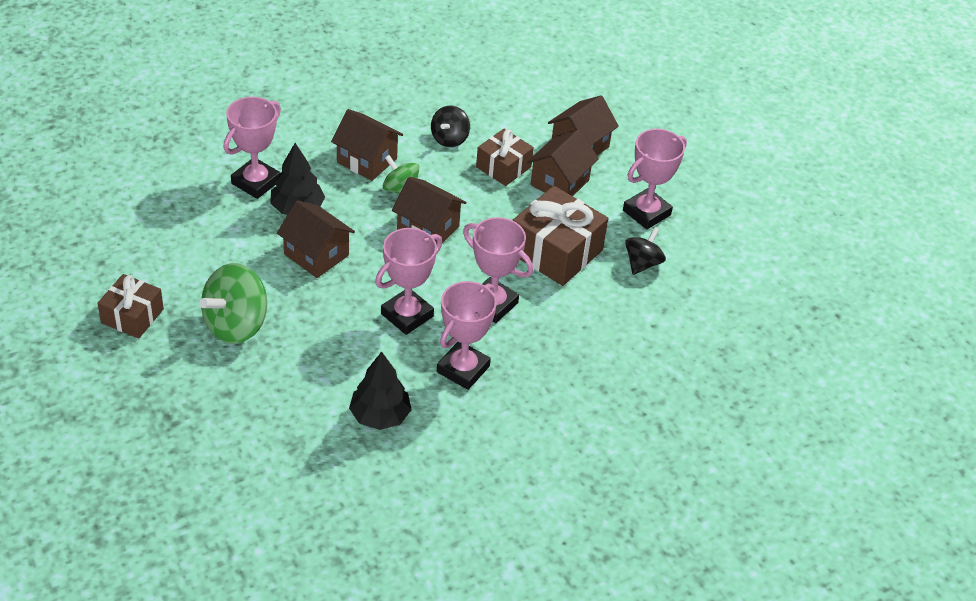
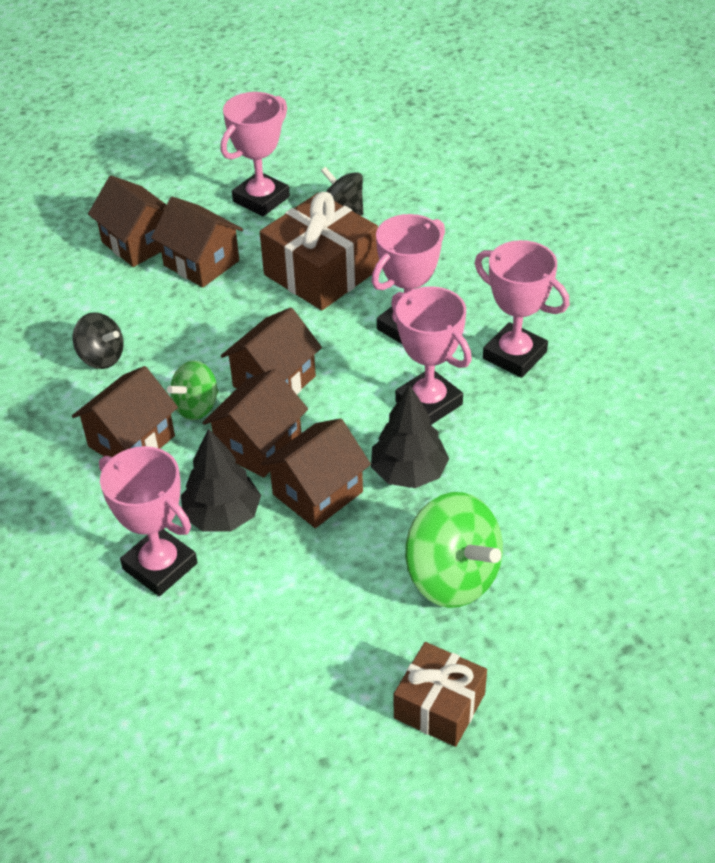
camera: 80 degrees left, 0 degrees up
(362, 223) = (258, 445): none -> brown house
(380, 416) = (596, 428): black tree -> black tree (409, 473)
(503, 167) = (165, 309): brown gift -> none
(646, 213) = (261, 199): pink trophy -> pink trophy turned 75 degrees clockwise

